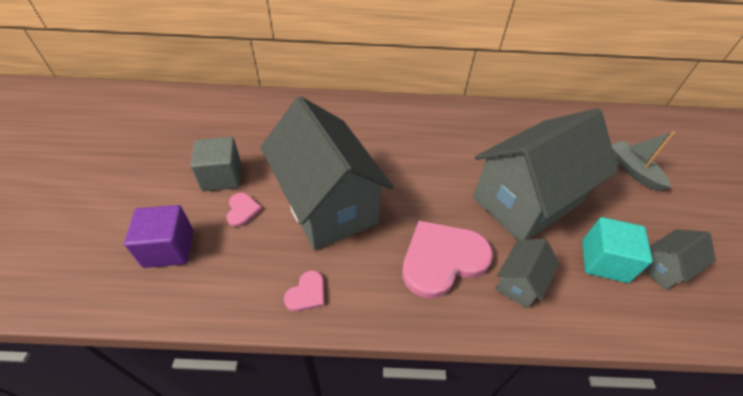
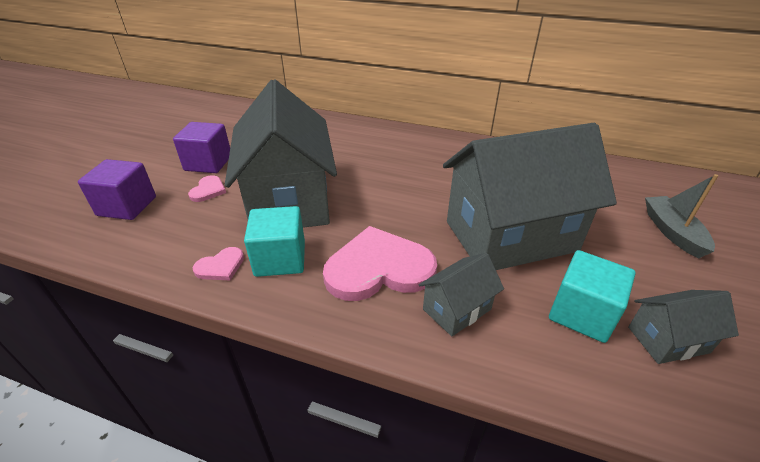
camera: 20 degrees right, 10 degrees down
(222, 177) = (208, 163): grey cube -> purple cube
(355, 271) = (280, 259): none -> turquoise cube

